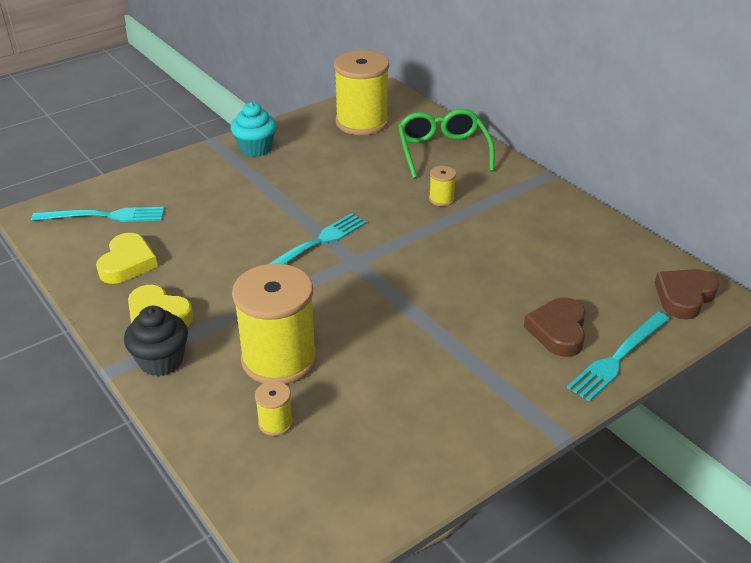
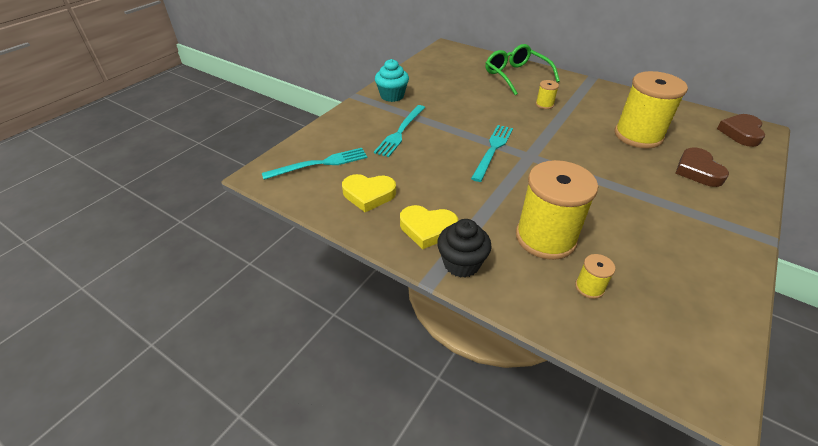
camera: 20 degrees left, 5 degrees up
(127, 263) = (368, 195): yellow heart -> yellow heart turned 105 degrees clockwise
(362, 122) = (448, 67): yellow spool -> yellow spool (638, 135)
(618, 357) = (747, 179): turquoise fork -> turquoise fork (400, 132)

